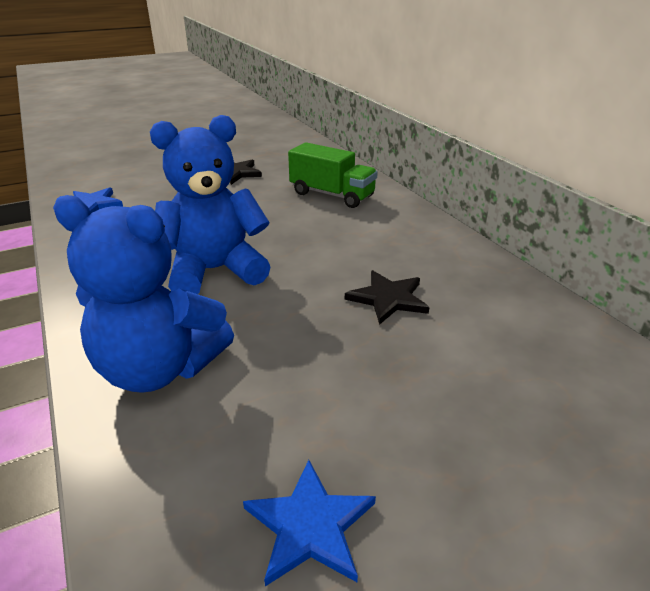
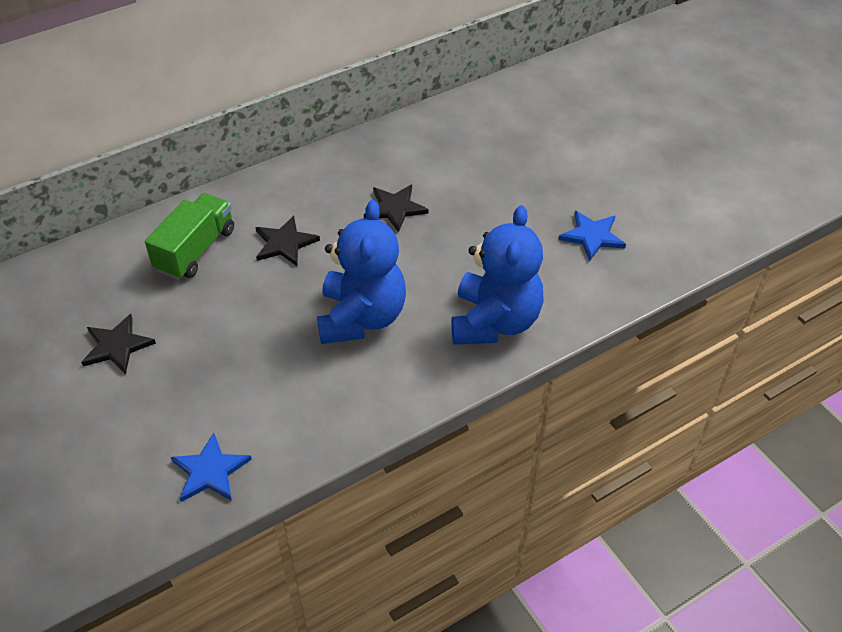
camera: 95 degrees left, 15 degrees up
(215, 271) = (361, 318): blue teddy bear -> blue teddy bear turned 150 degrees counterclockwise
(334, 232) = (285, 243): none -> black star

